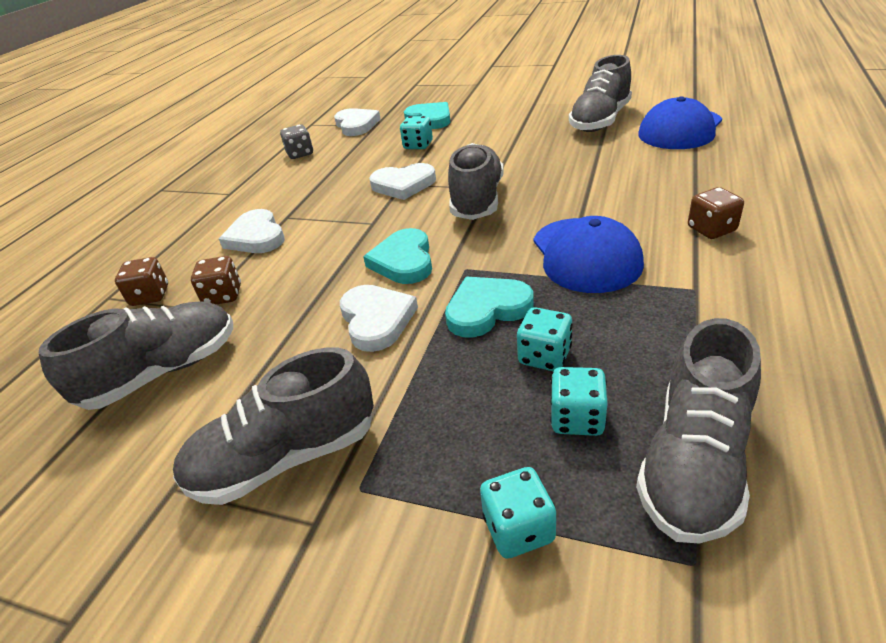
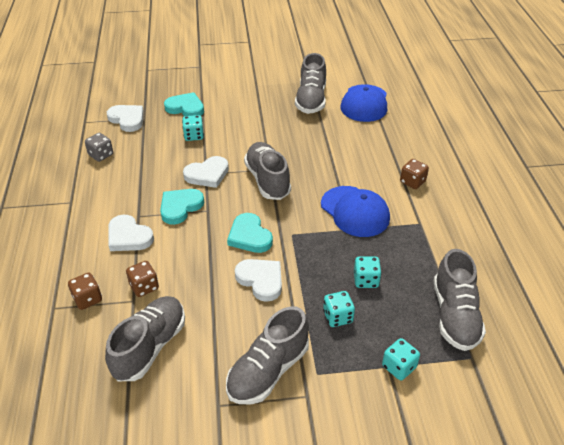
camera: 30 degrees left, 5 degrees up
(487, 309) = (320, 259): turquoise heart -> turquoise heart (180, 207)
(577, 419) = (398, 309): turquoise dice -> turquoise dice (338, 317)

